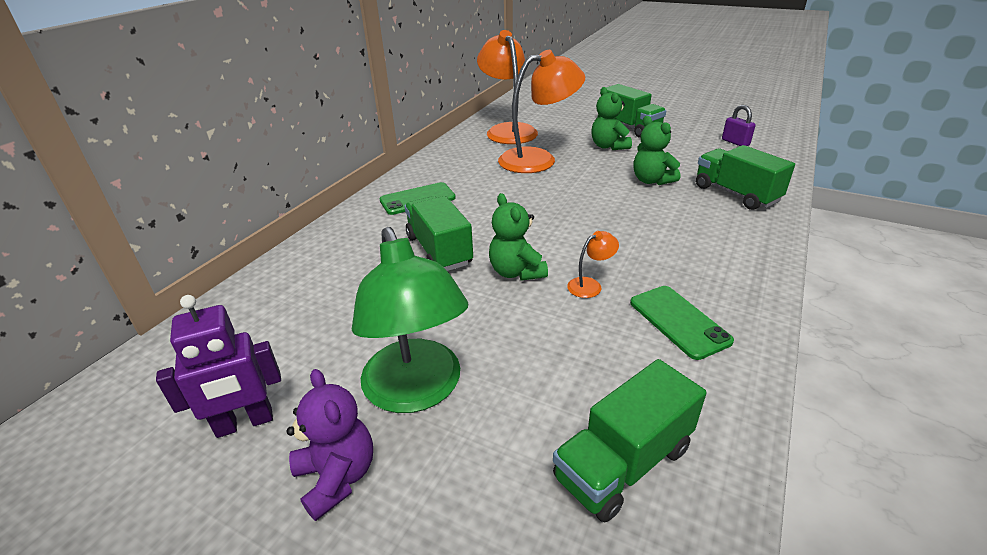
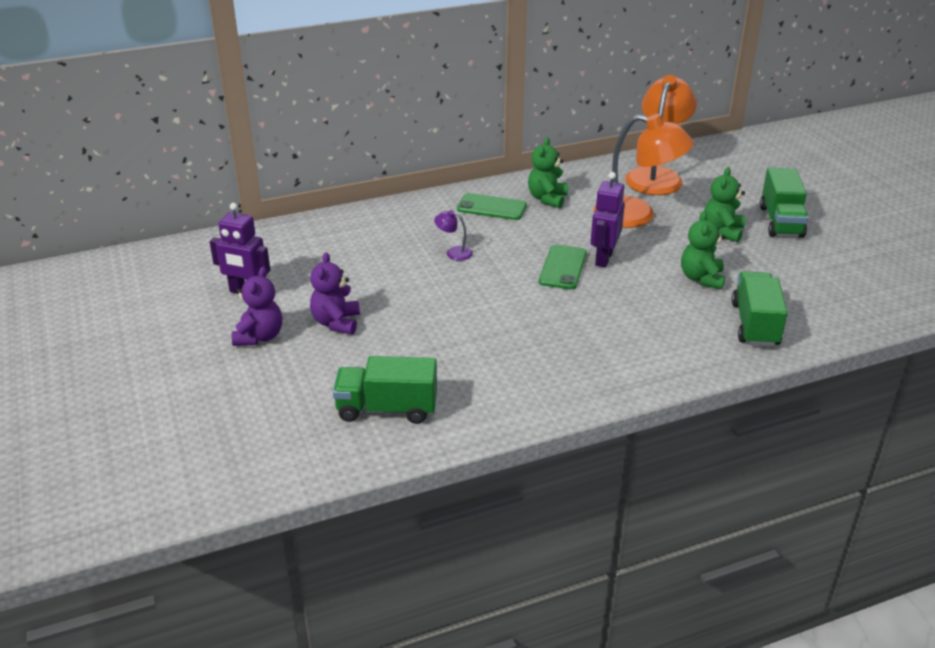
camera: 40 degrees right, 0 degrees up
(417, 391) = (336, 323): green lamp -> purple teddy bear
(439, 250) = (454, 252): green truck -> purple lamp
(516, 272) = (481, 291): green teddy bear -> green teddy bear (547, 199)
(566, 198) = (603, 258): none -> purple robot
(590, 285) = (515, 324): orange lamp -> none
(679, 321) = (533, 373): green phone -> green phone (563, 267)
(735, 142) = (861, 283): purple padlock -> none

